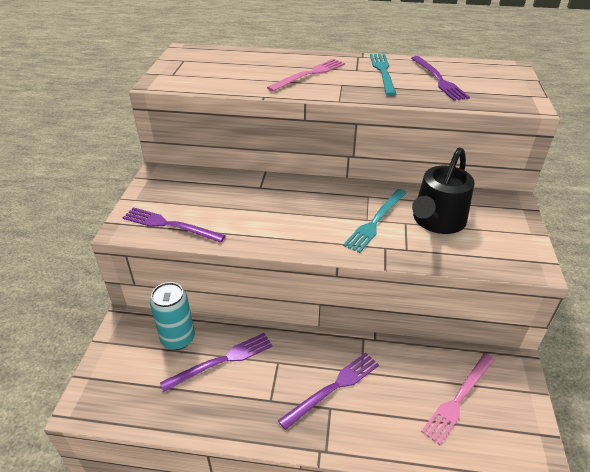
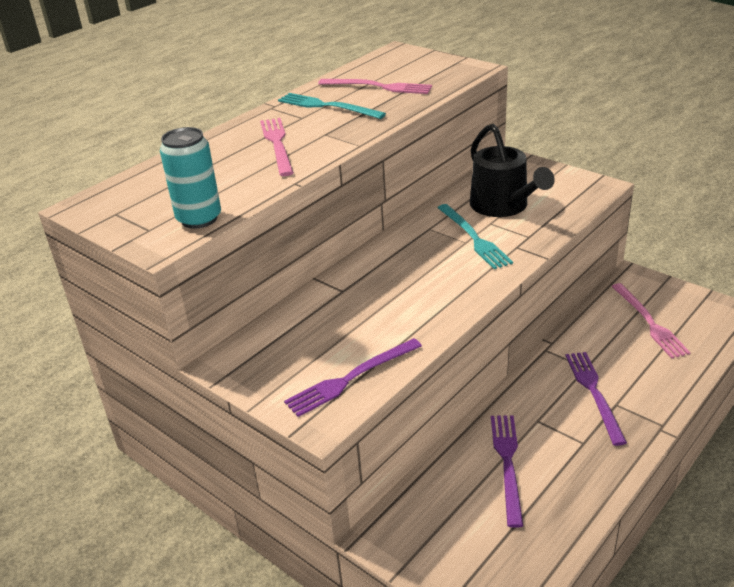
camera: 55 degrees left, 5 degrees down
(178, 339) = (448, 492): turquoise can -> turquoise can (199, 219)
(438, 79) = (379, 87): purple fork -> pink fork

